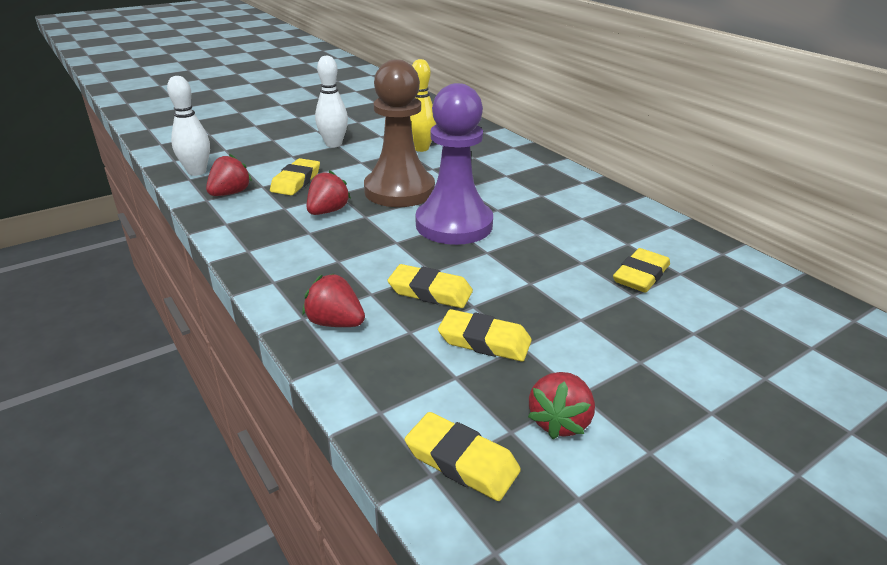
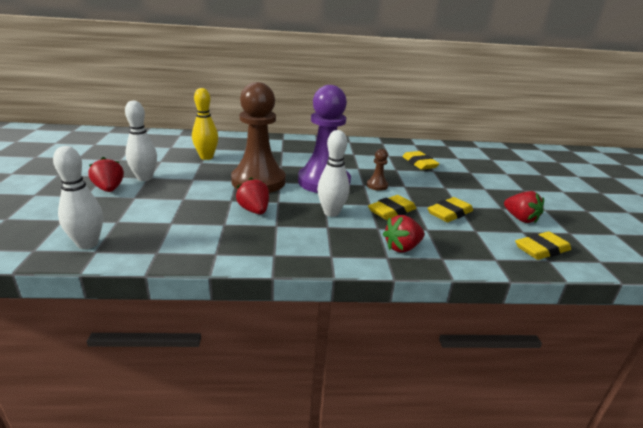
camera: 60 degrees left, 5 degrees down
(230, 193) = (163, 239): red strawberry -> red strawberry (109, 189)
(296, 181) = (186, 208): yellow eraser -> none
(374, 253) = (331, 212): none -> white bowling pin
(497, 261) = (377, 185): none -> brown pawn

